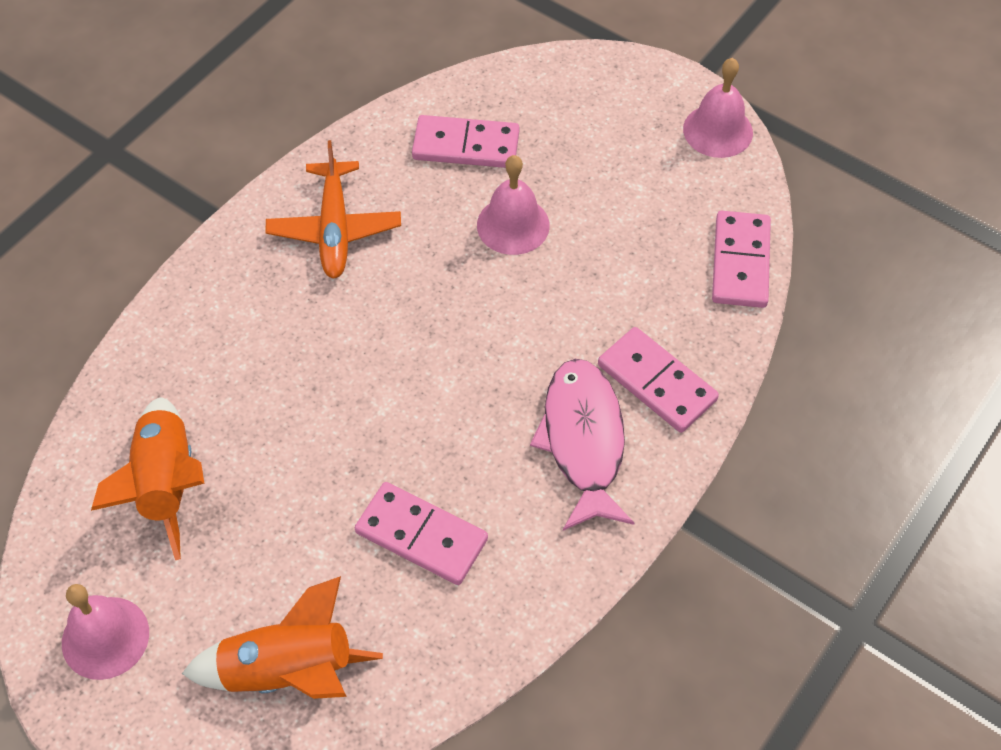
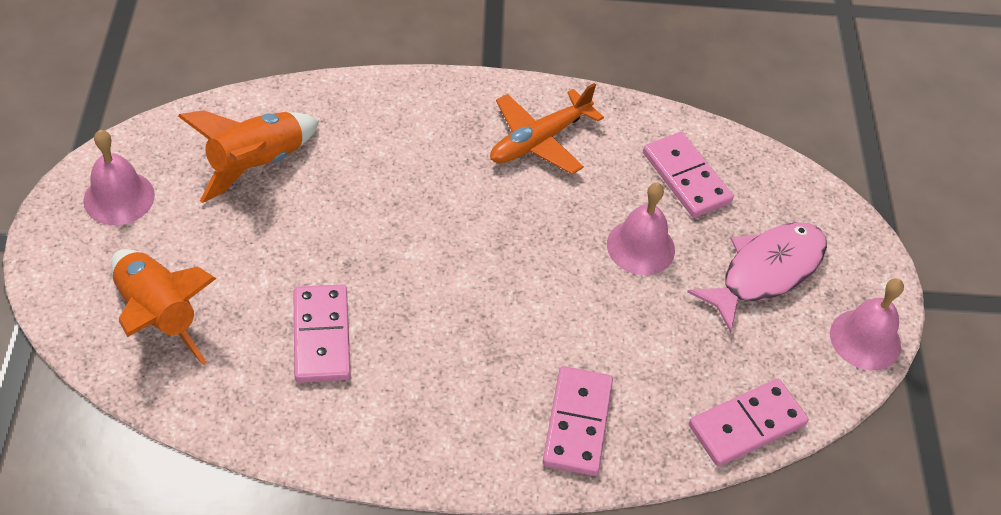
camera: 50 degrees right, 5 degrees down
(583, 441) = (482, 399): pink fish -> pink fish (766, 272)

